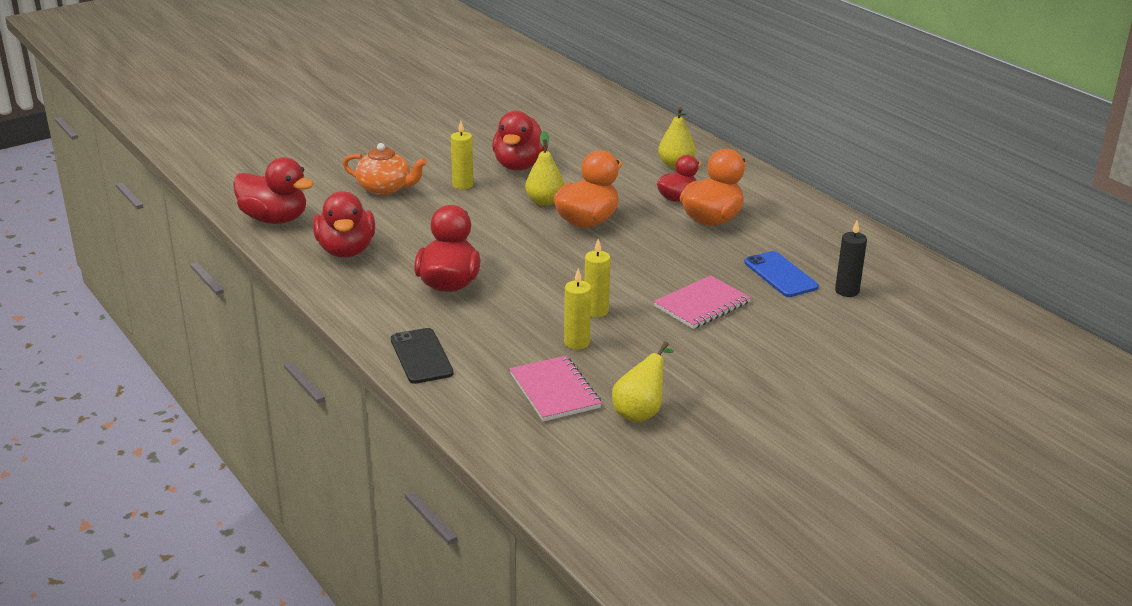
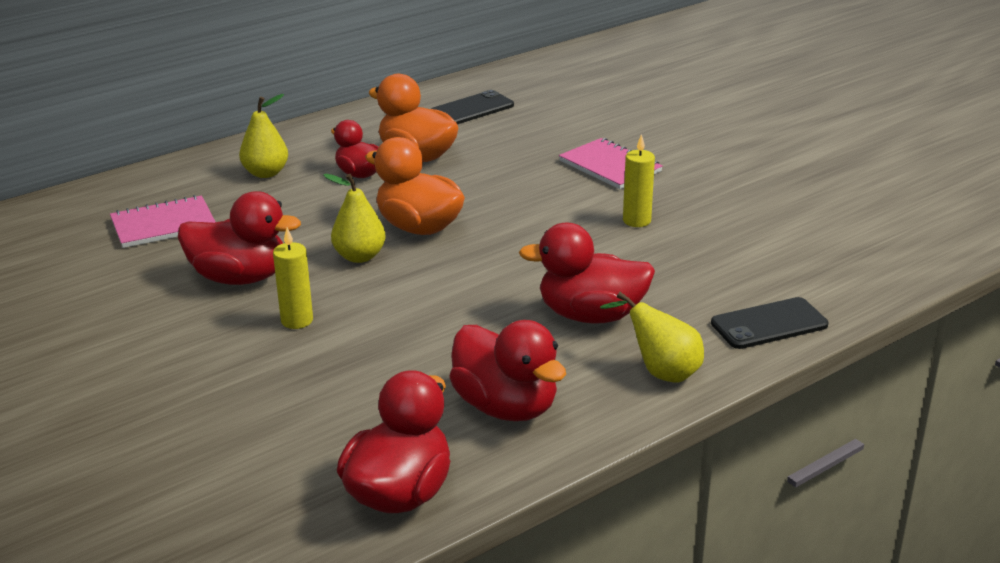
camera: 90 degrees left, 0 degrees up
(346, 250) = (506, 407): red duck -> red duck turned 60 degrees clockwise
(385, 188) = (298, 389): orange teapot -> none
(554, 391) = (805, 241): pink notebook -> pink notebook (163, 225)
(576, 343) = (706, 231): yellow candle -> none
(640, 412) = (821, 198): yellow pear -> yellow pear (661, 372)
(780, 275) = (541, 128): blue phone -> none
(816, 243) = (472, 109): none -> black phone
(847, 291) = (569, 102): black candle -> none

